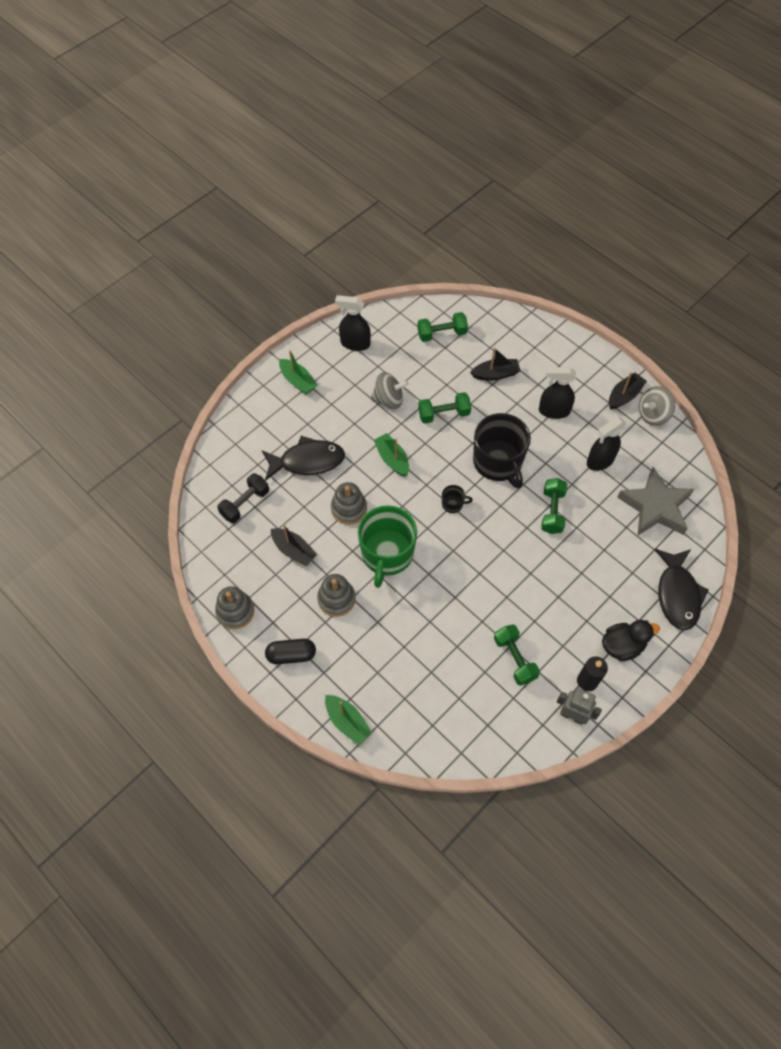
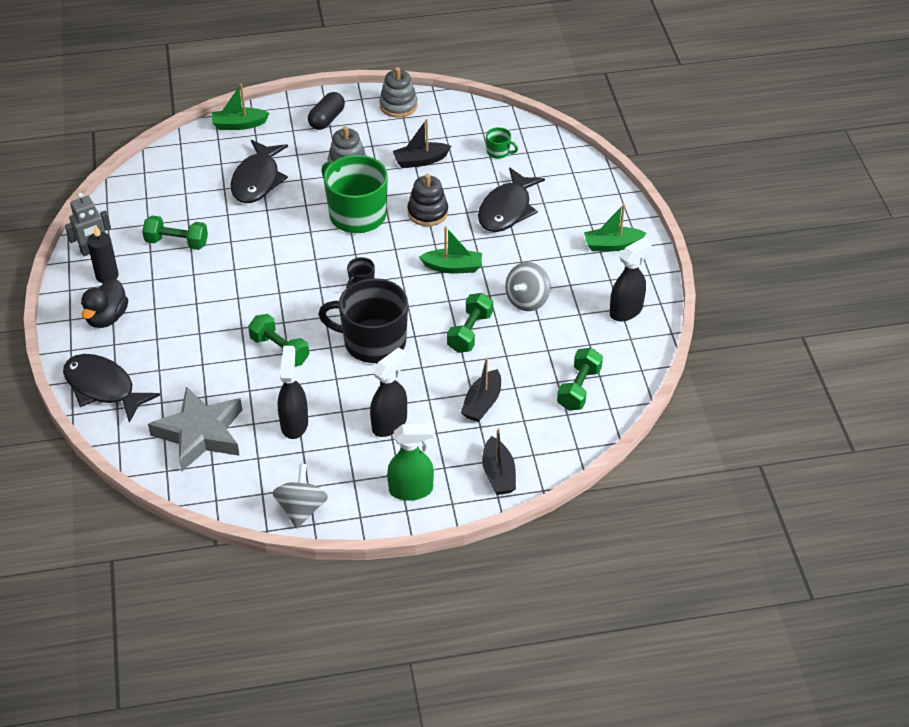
camera: 125 degrees right, 15 degrees down
(245, 504) = (498, 152): black dumbbell -> green mug
(349, 509) = (427, 212): grey stacking toy -> black stacking toy
(403, 653) = (257, 180): none -> black fish
(589, 371) = (411, 490): none -> green spray bottle
(624, 396) = (349, 500): black boat -> black boat (498, 474)

